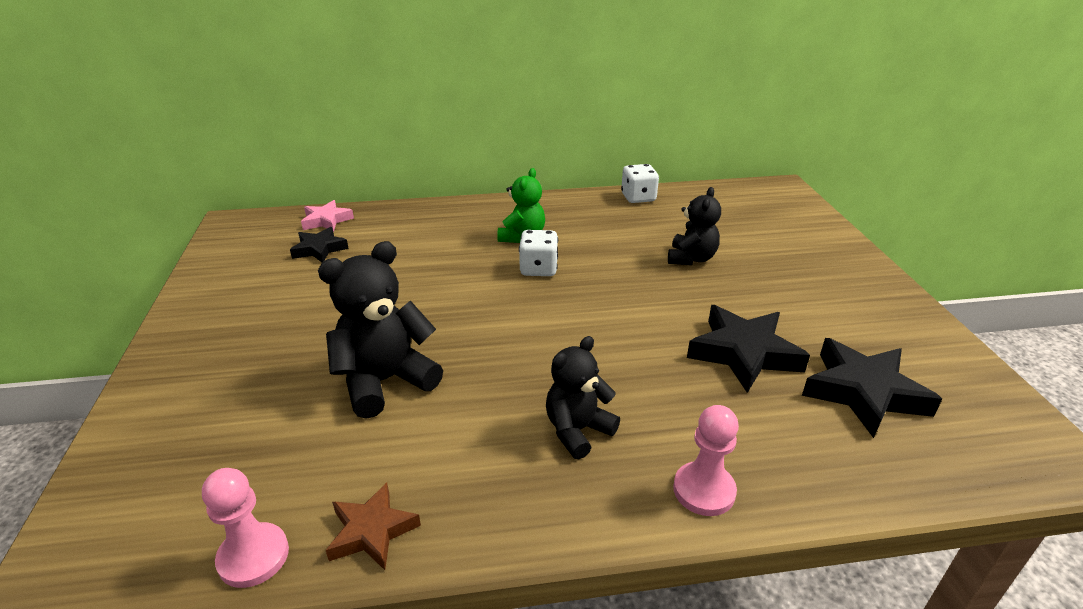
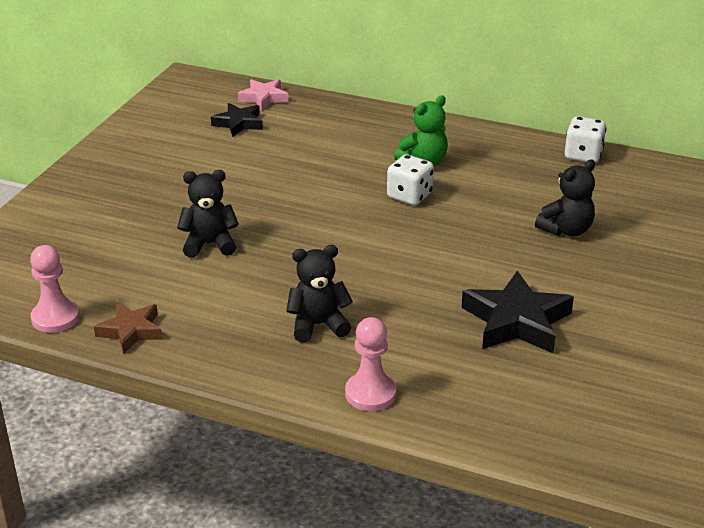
camera: 30 degrees right, 0 degrees up
(385, 381) = (209, 244): black teddy bear -> black teddy bear, size x0.65
(863, 392) = (586, 385): black star -> none

